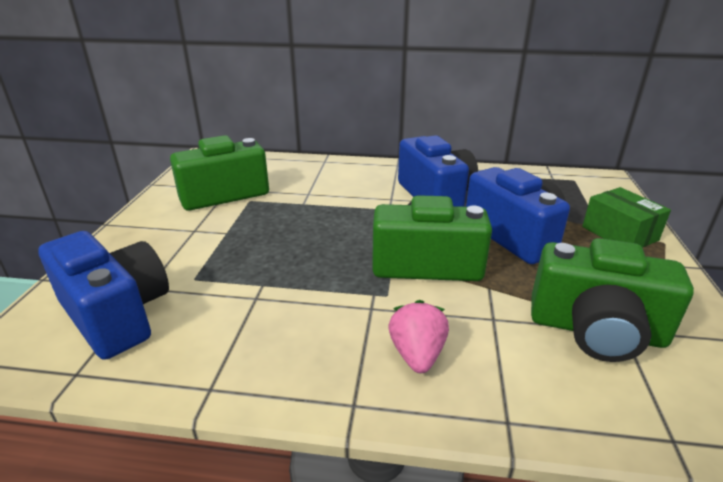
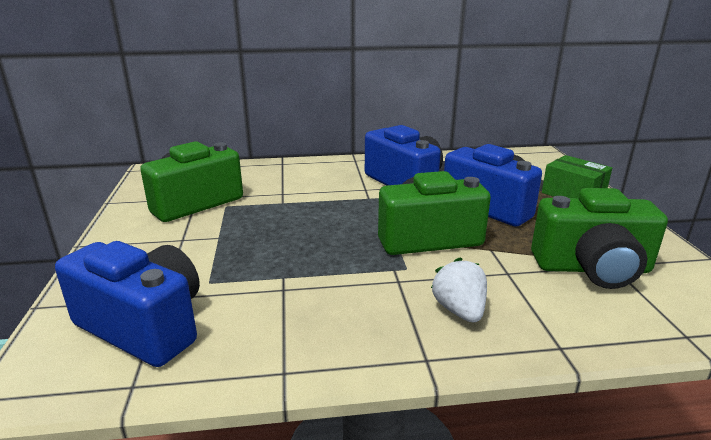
camera: 15 degrees left, 5 degrees down
(417, 354) = (459, 310): pink strawberry -> white strawberry

